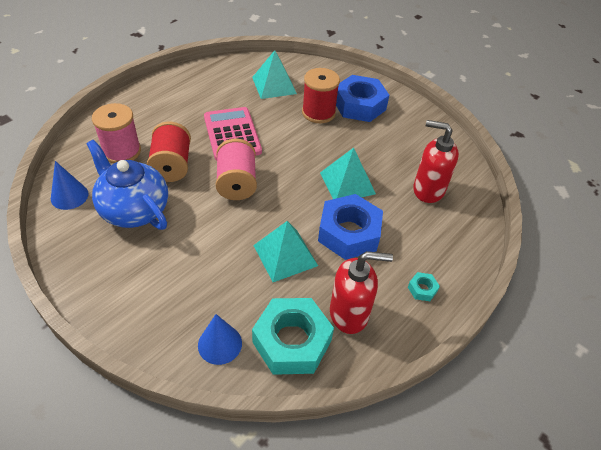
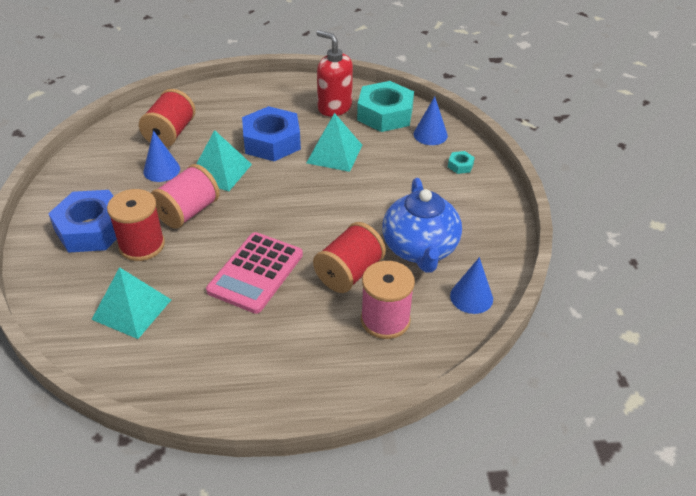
camera: 135 degrees left, 5 degrees down
(237, 183) = (308, 222): pink spool -> pink spool (188, 212)
(385, 160) = (161, 170): none -> blue cone
(422, 289) = (273, 94): turquoise nut -> turquoise nut (460, 165)
(428, 190) = (170, 134): red soap dispenser -> red spool

